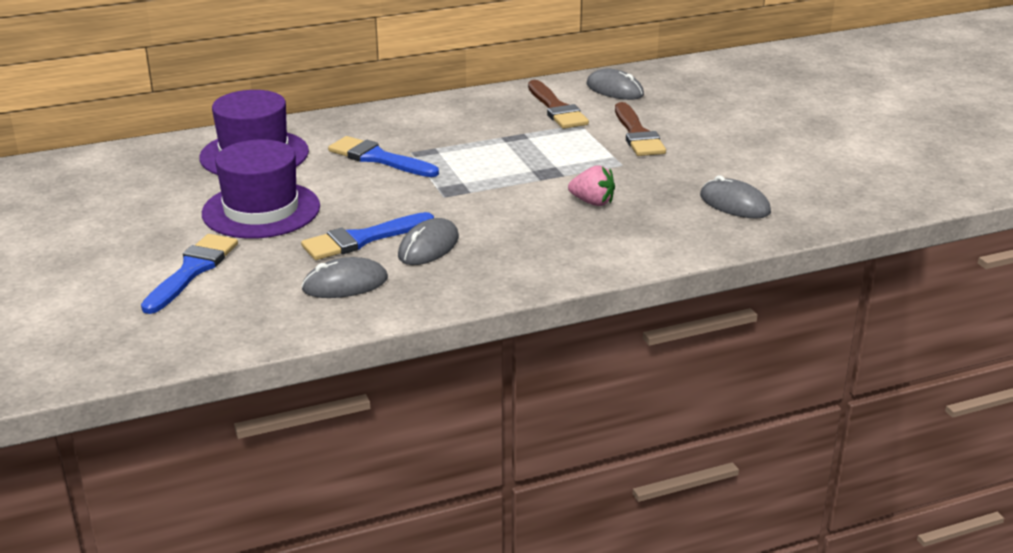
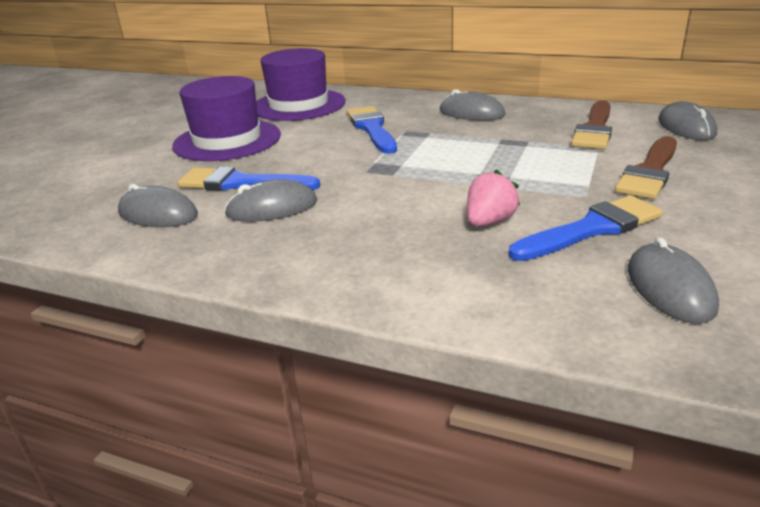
camera: 45 degrees right, 0 degrees up
(192, 271) = (106, 166): blue brush -> blue brush (591, 229)
(439, 119) = (471, 113): none -> grey mouse
(592, 202) = (489, 222): pink strawberry -> pink strawberry turned 120 degrees counterclockwise

